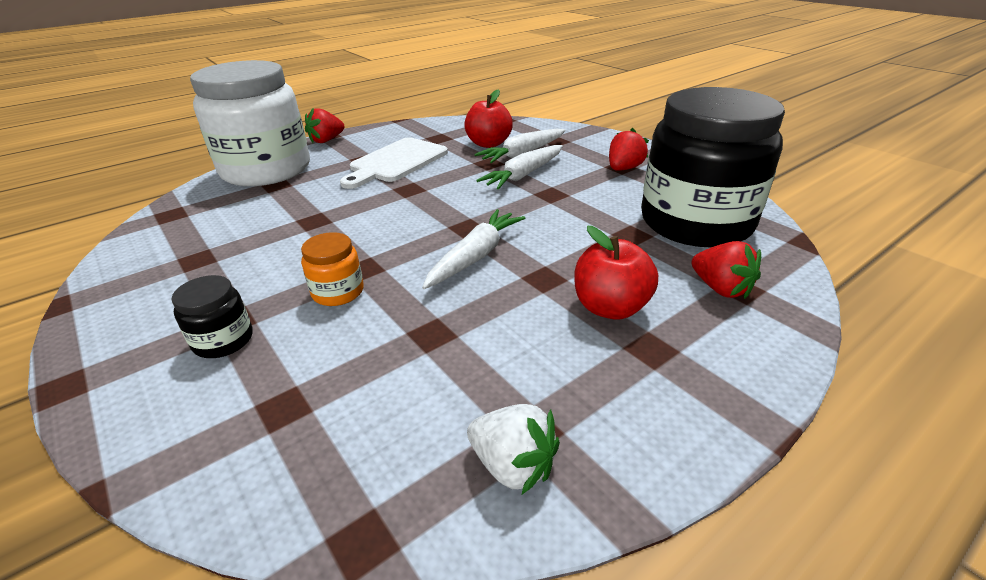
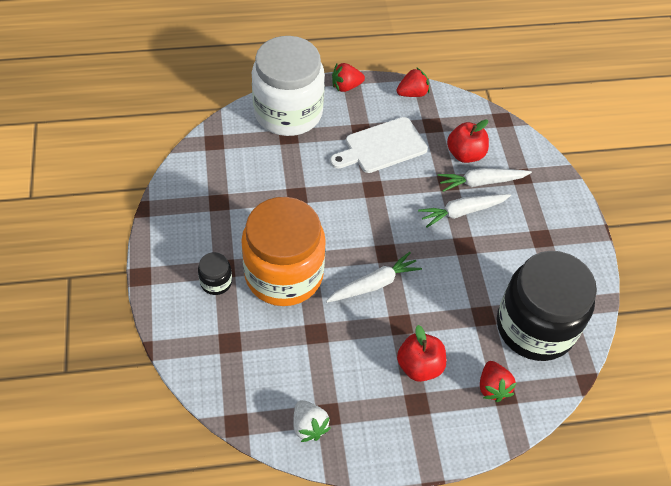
camera: 25 degrees right, 20 degrees up
(338, 292) = (284, 274): orange jar -> orange jar, size x2.49
(624, 169) = (541, 242): red strawberry -> red strawberry (412, 93)

